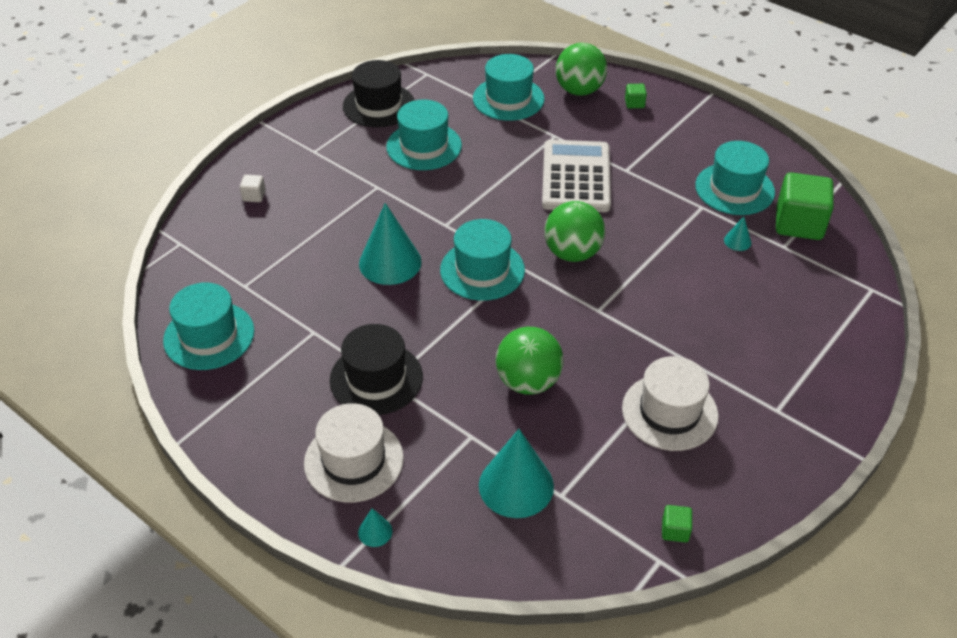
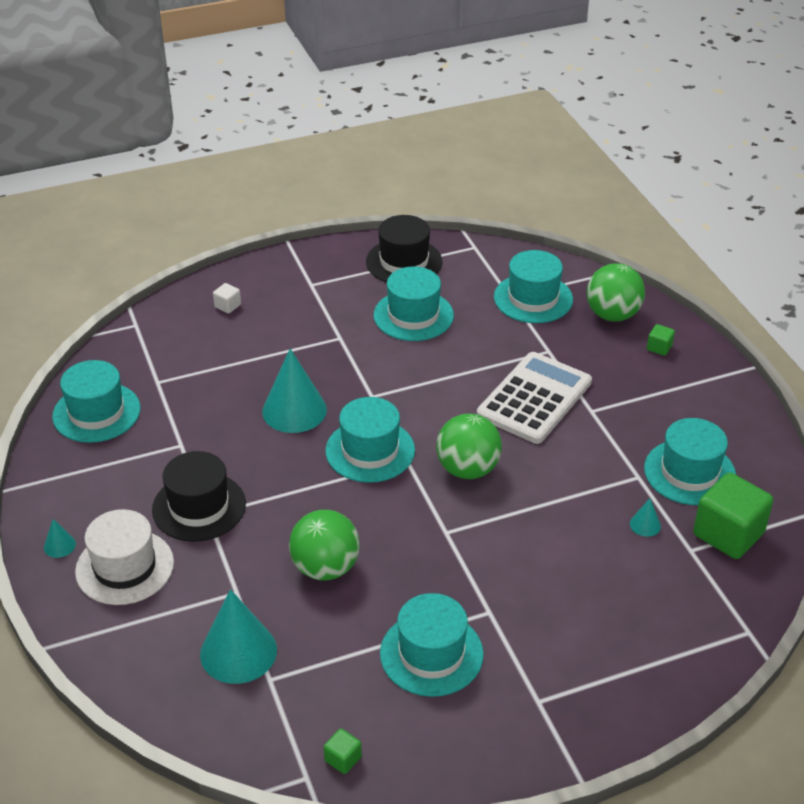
camera: 30 degrees right, 5 degrees down
(375, 531) = (93, 633): turquoise cone -> turquoise cone (59, 545)
(669, 412) = (431, 654): white hat -> turquoise hat

